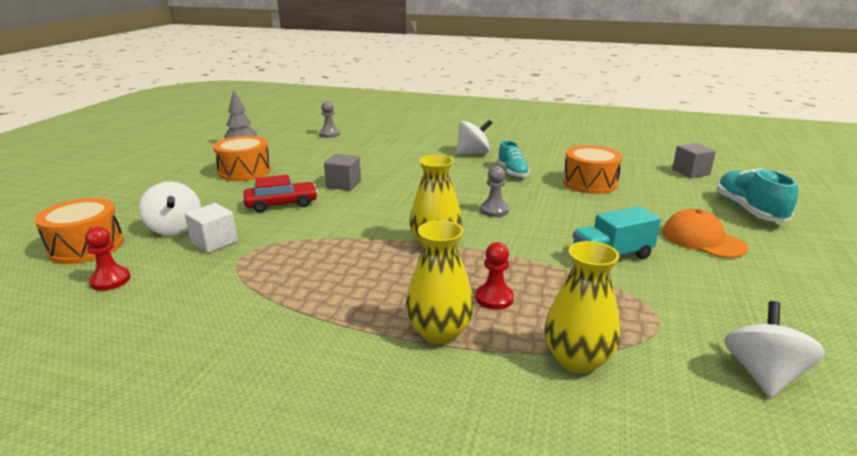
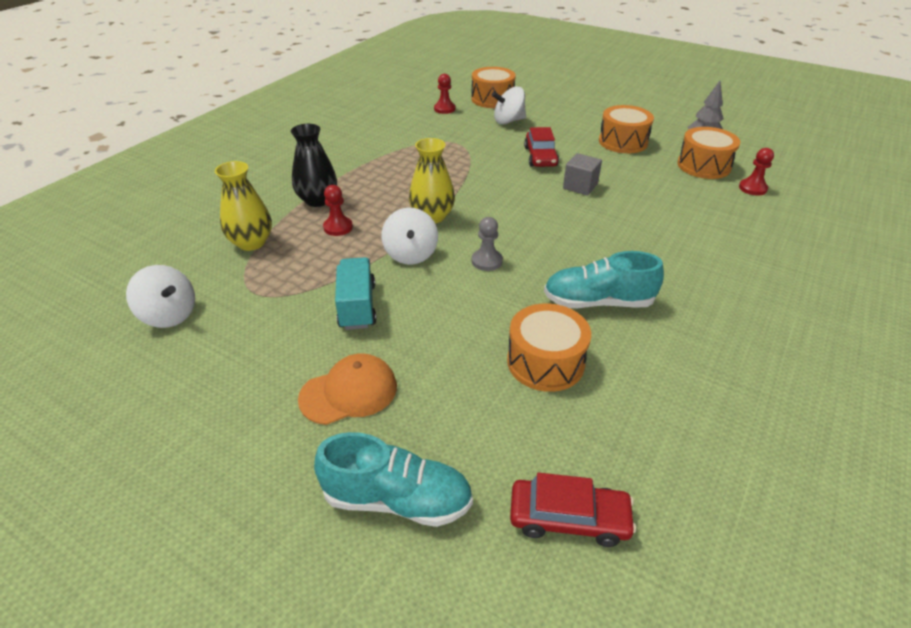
camera: 105 degrees right, 15 degrees up
(214, 242) = (480, 134): white cube -> none
(294, 146) = (703, 166): none -> orange drum
(329, 134) = (752, 188): grey pawn -> red pawn
(439, 332) = (317, 200): yellow vase -> black vase
(473, 153) = (679, 286): white spinning top -> white spinning top (411, 254)
(512, 172) = (598, 302): turquoise shoe -> turquoise shoe, size x1.52
(690, 172) = (569, 518): grey cube -> red car

